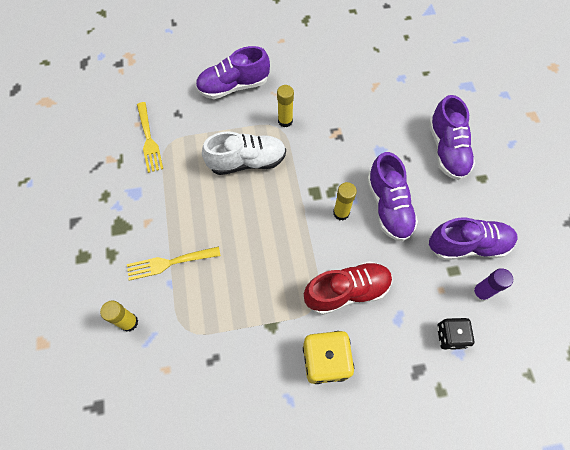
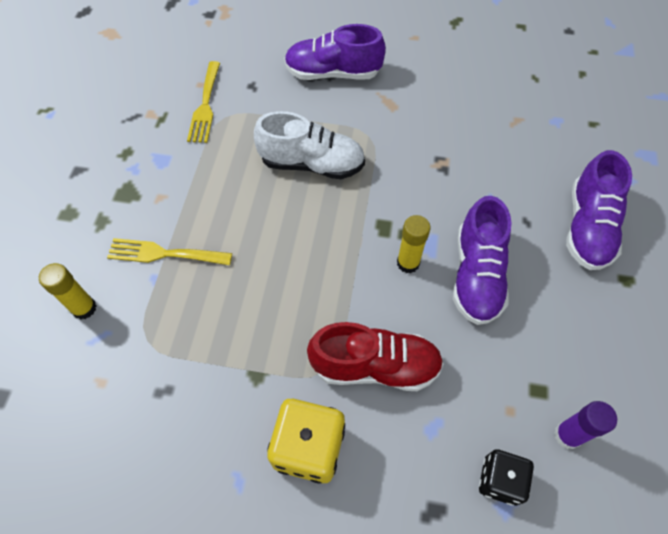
camera: 20 degrees right, 5 degrees down
(285, 121) = (380, 130): yellow glue stick -> none
(468, 245) = (572, 363): purple shoe -> none

